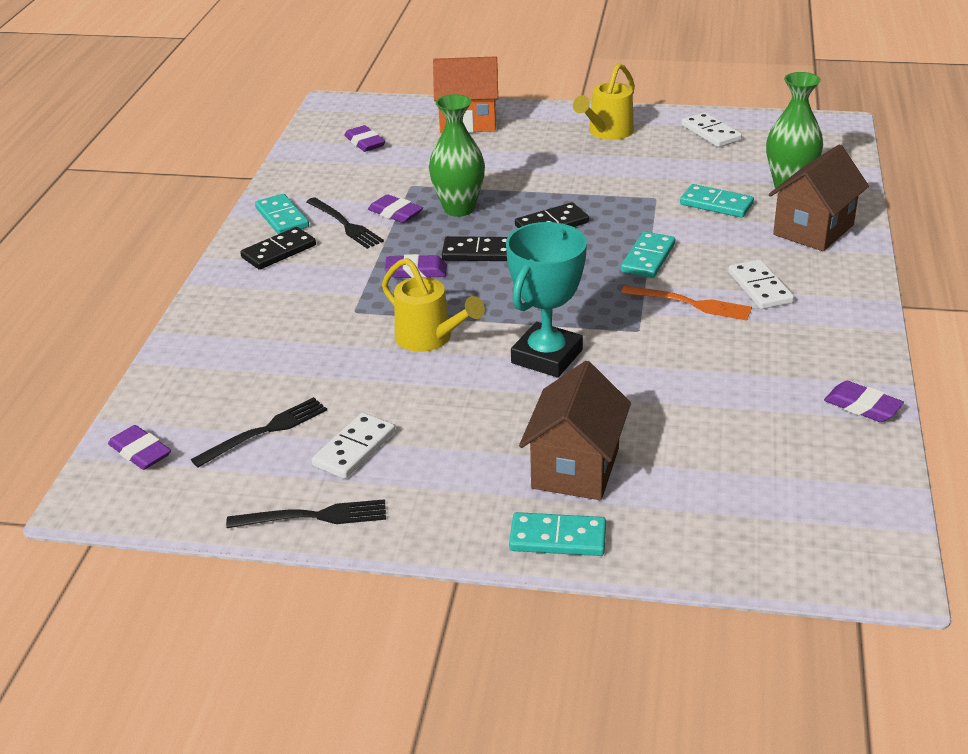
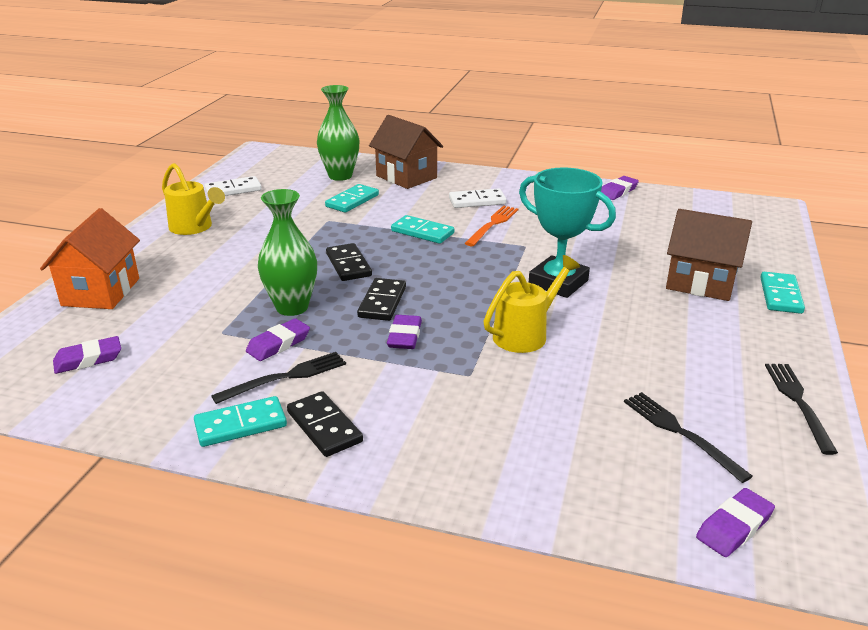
camera: 85 degrees left, 5 degrees down
(354, 449) = (698, 379): white domino -> none

